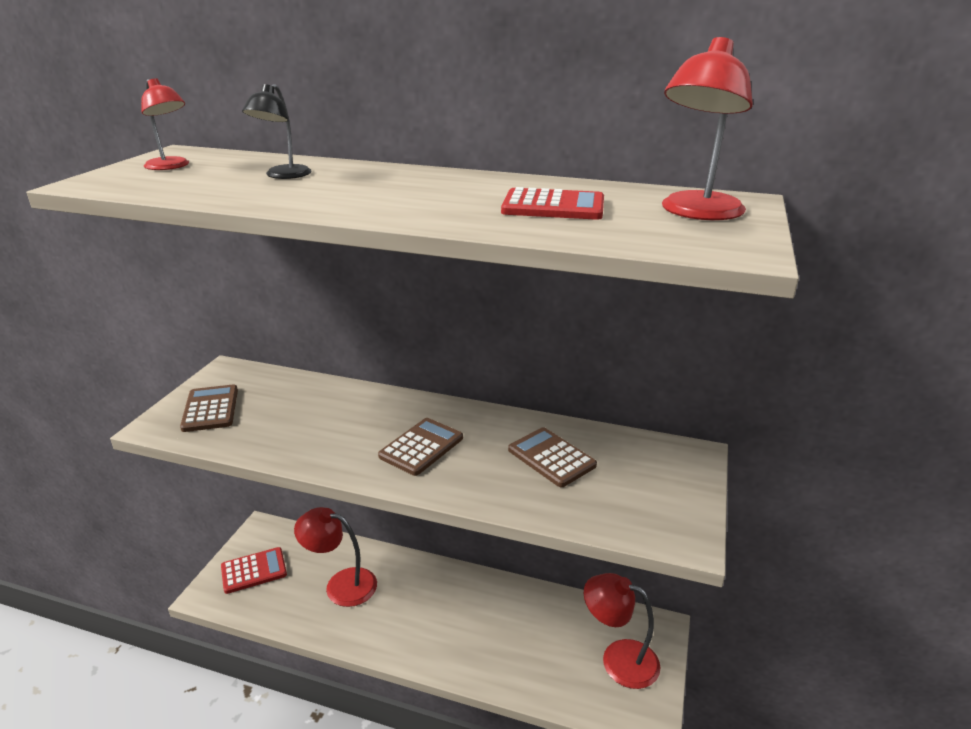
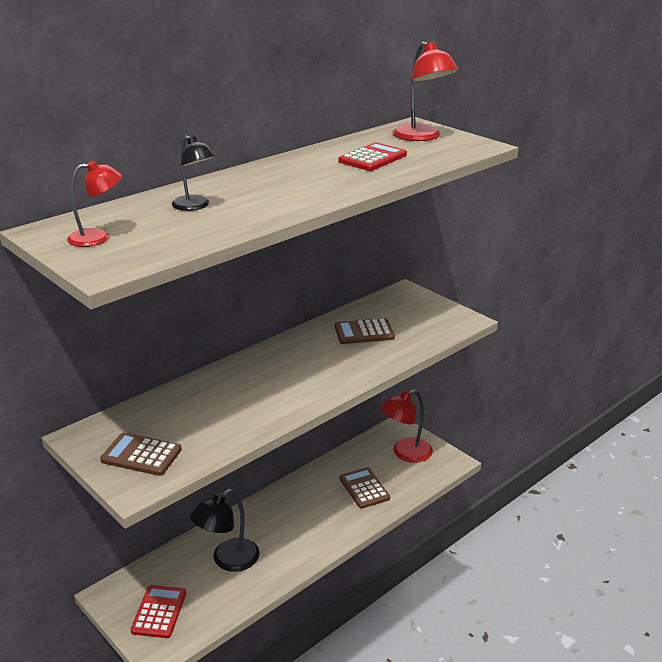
camera: 60 degrees left, 0 degrees up
(341, 584) = (228, 560): red lamp -> black lamp
(421, 447) = (304, 373): brown calculator -> brown calculator (364, 488)

